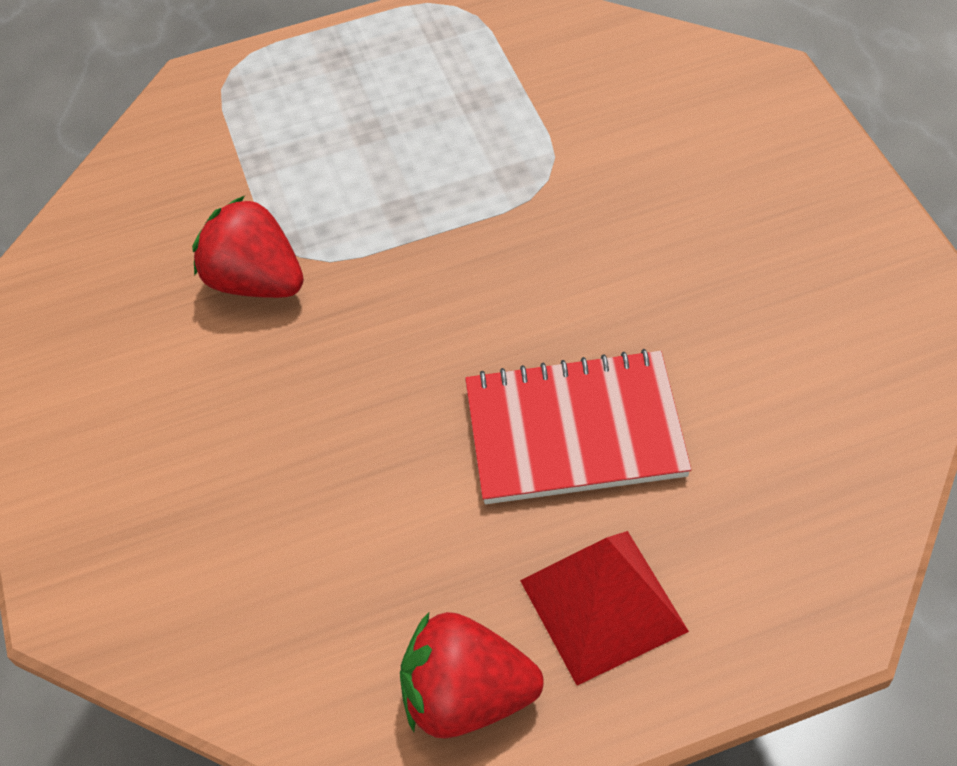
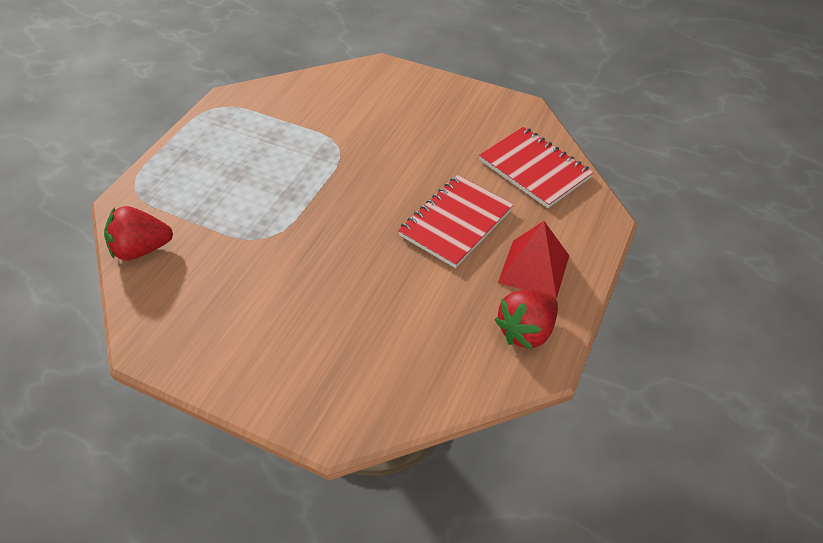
camera: 50 degrees left, 5 degrees down
(256, 281) = (258, 258): red strawberry -> red strawberry (141, 249)
(816, 434) = (534, 169): none -> red notebook

